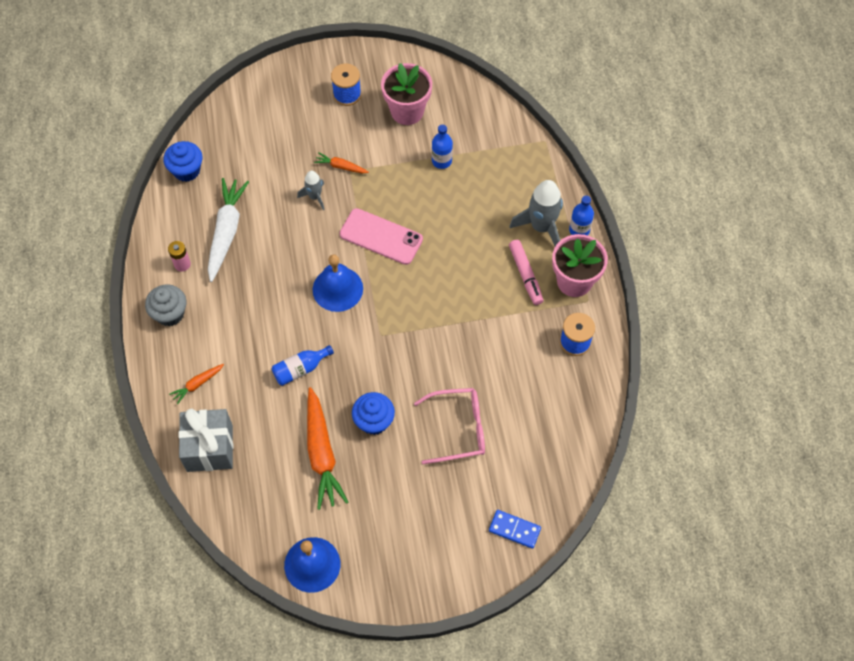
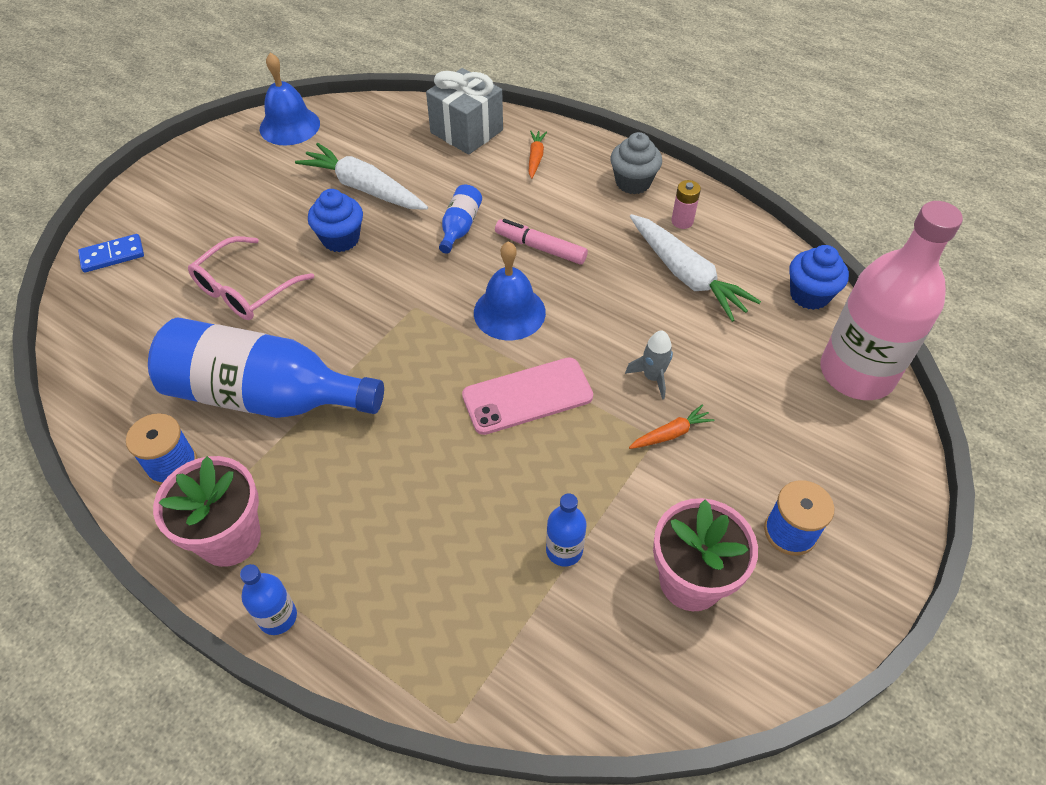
camera: 135 degrees right, 10 degrees down
(226, 122) = (856, 373): none -> pink bottle
(322, 453) = (363, 188): orange carrot -> white carrot
(503, 345) = (264, 396): none -> blue bottle
(525, 275) = (305, 493): pink marker -> pink marker (541, 248)
(541, 227) = (337, 575): grey rocket -> none

